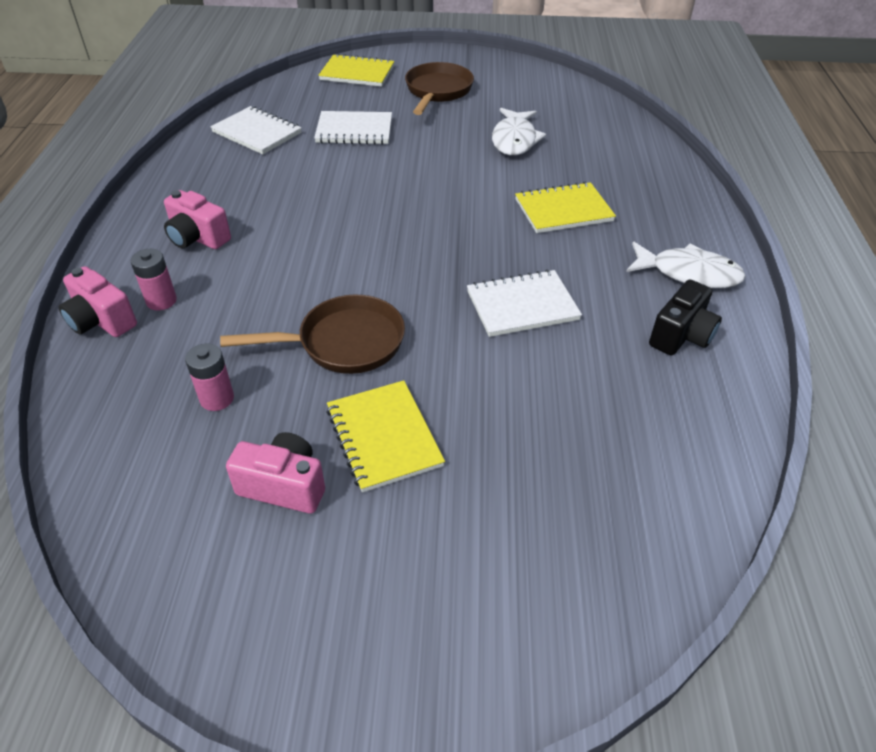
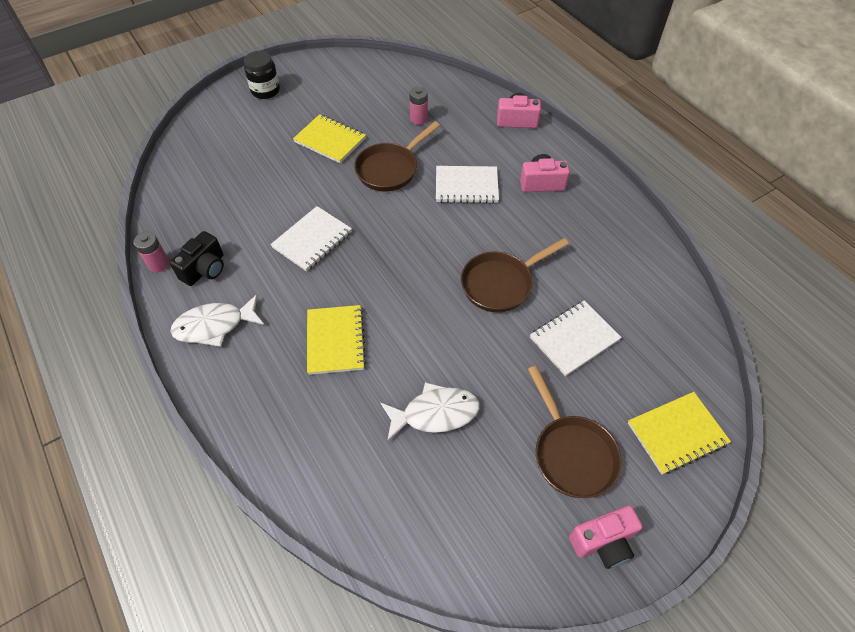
camera: 145 degrees right, 10 degrees up
(161, 301) = (505, 142): pink battery -> pink battery (159, 264)
(257, 133) = (638, 289): white notebook -> white notebook (466, 186)
(284, 486) = (353, 106): pink camera -> pink camera (603, 542)
(364, 183) = (501, 283): none -> brown pan
(410, 642) = (265, 91): none -> black jar
(514, 140) = (435, 413): white fish -> white fish turned 105 degrees clockwise
(563, 210) = (335, 341): yellow notebook -> yellow notebook turned 45 degrees counterclockwise
(681, 335) = (205, 269): black camera -> black camera turned 150 degrees counterclockwise

